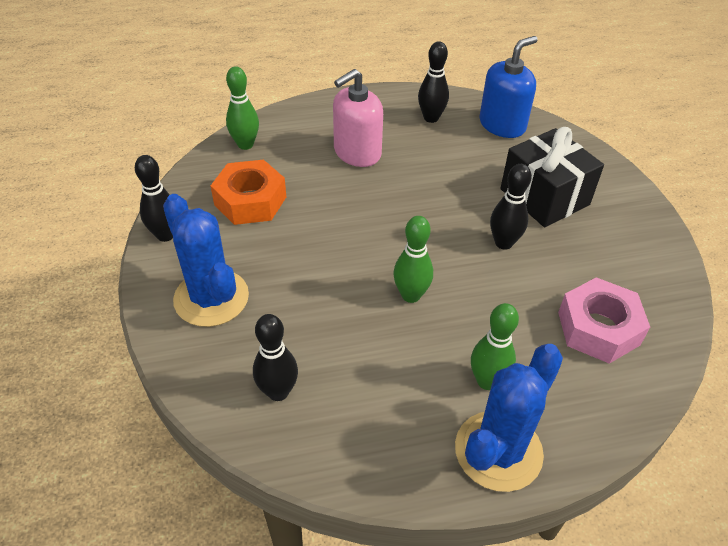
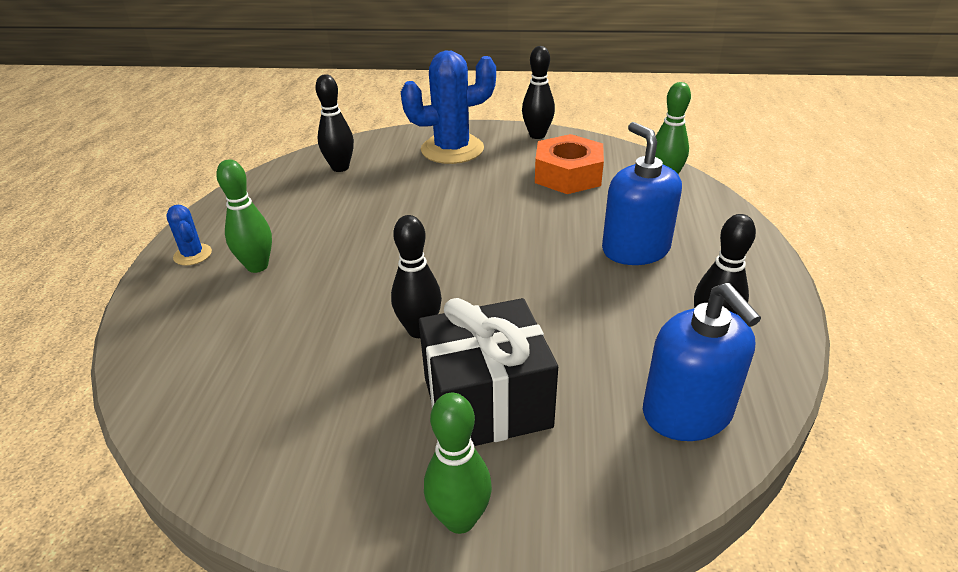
camera: 110 degrees right, 10 degrees down
(357, 152) = (635, 249): pink soap dispenser -> blue soap dispenser
(411, 295) = (387, 244): green bowling pin -> green bowling pin (460, 519)
(498, 451) = (193, 255): blue cactus -> blue cactus, size x0.47
(598, 328) = (243, 367): pink nut -> none

